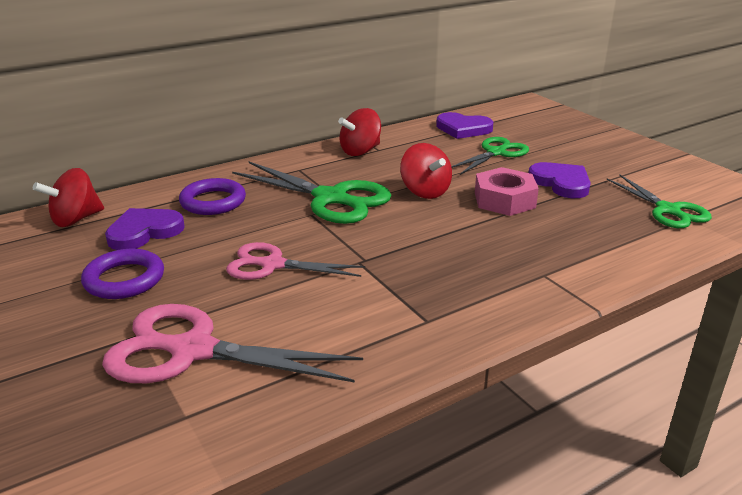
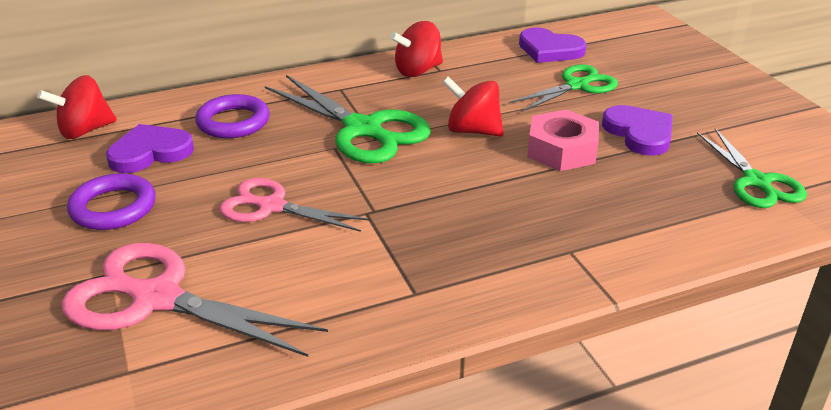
camera: 10 degrees right, 5 degrees up
(425, 192) = (473, 130): red spinning top -> red spinning top turned 135 degrees clockwise

